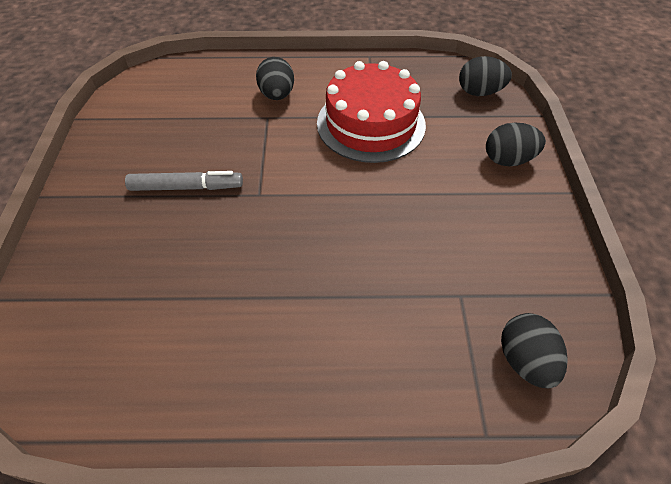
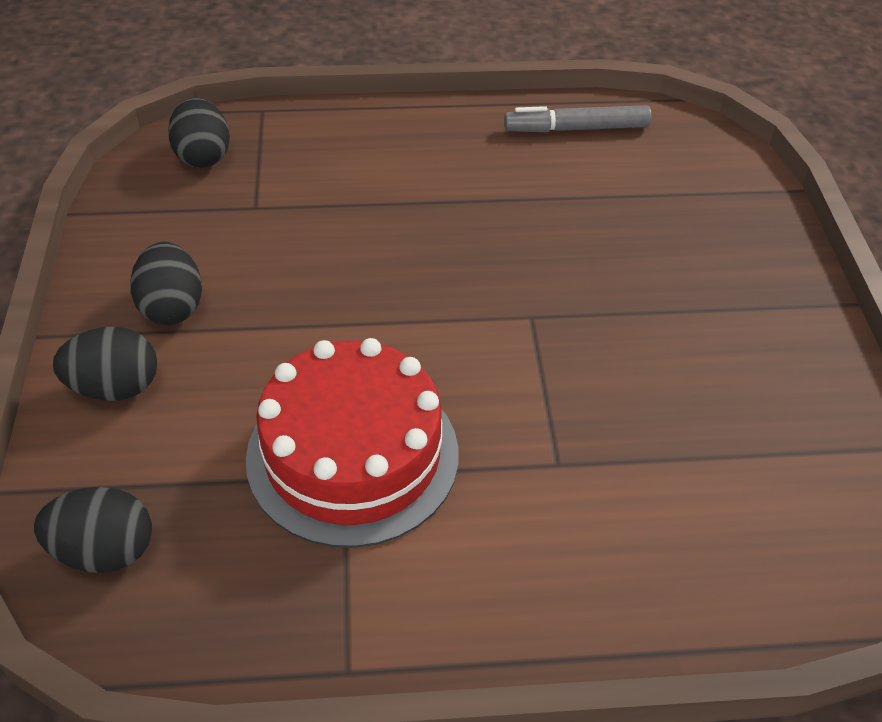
camera: 175 degrees right, 5 degrees down
(186, 187) = (646, 323): grey marker -> grey marker (576, 129)
(277, 95) = (552, 523): black egg -> black egg (172, 307)

